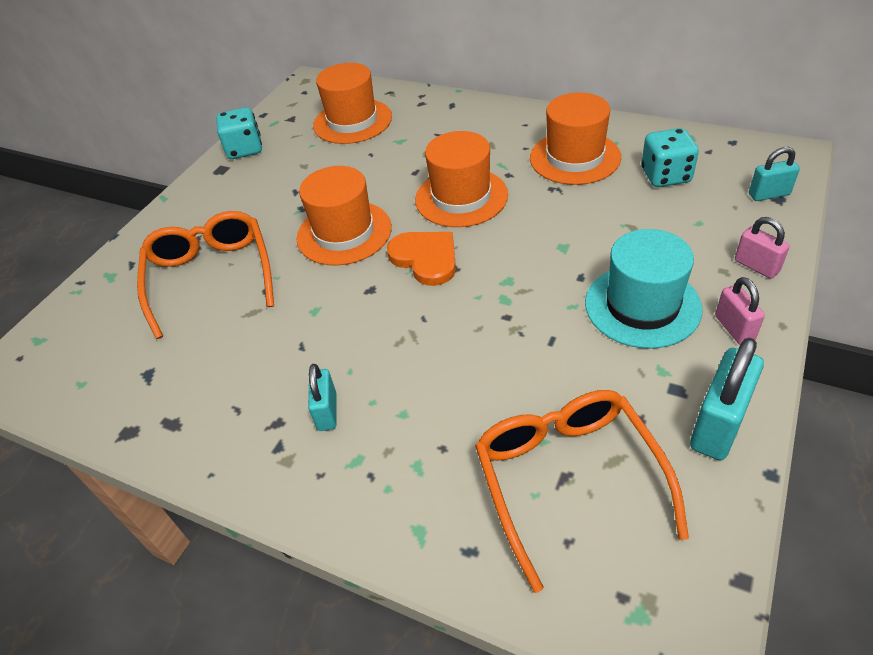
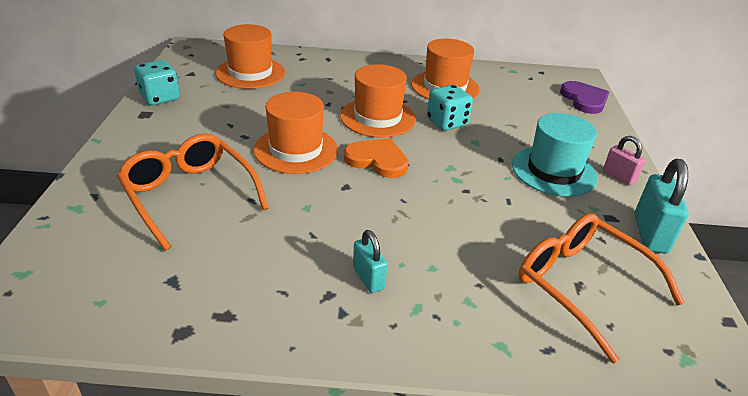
camera: 30 degrees left, 10 degrees down
(665, 176) = (513, 94): turquoise dice -> turquoise dice (447, 122)
(756, 266) = (606, 140): pink padlock -> none
(769, 194) = (584, 99): turquoise padlock -> purple heart

